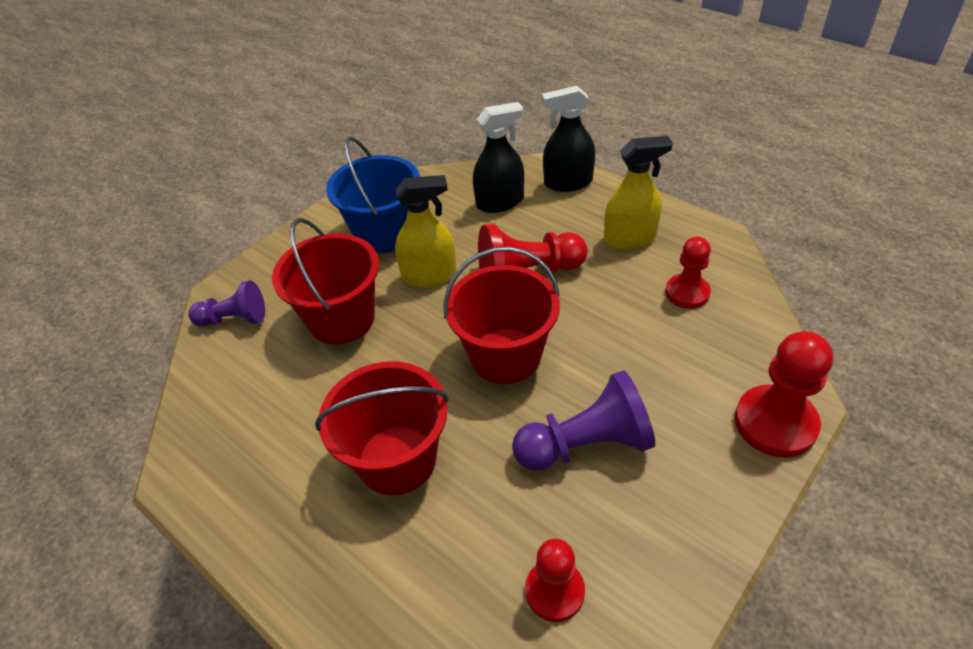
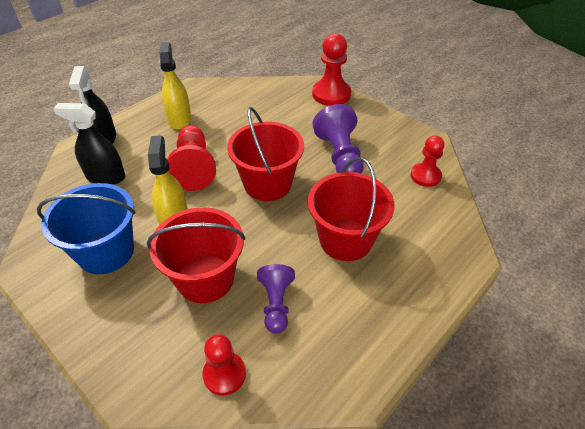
camera: 90 degrees left, 0 degrees up
(234, 319) = (178, 369): purple pawn -> purple pawn (276, 304)
(500, 202) = (105, 177): black spray bottle -> black spray bottle turned 60 degrees counterclockwise
(687, 292) = (236, 105): red pawn -> red pawn (224, 374)

